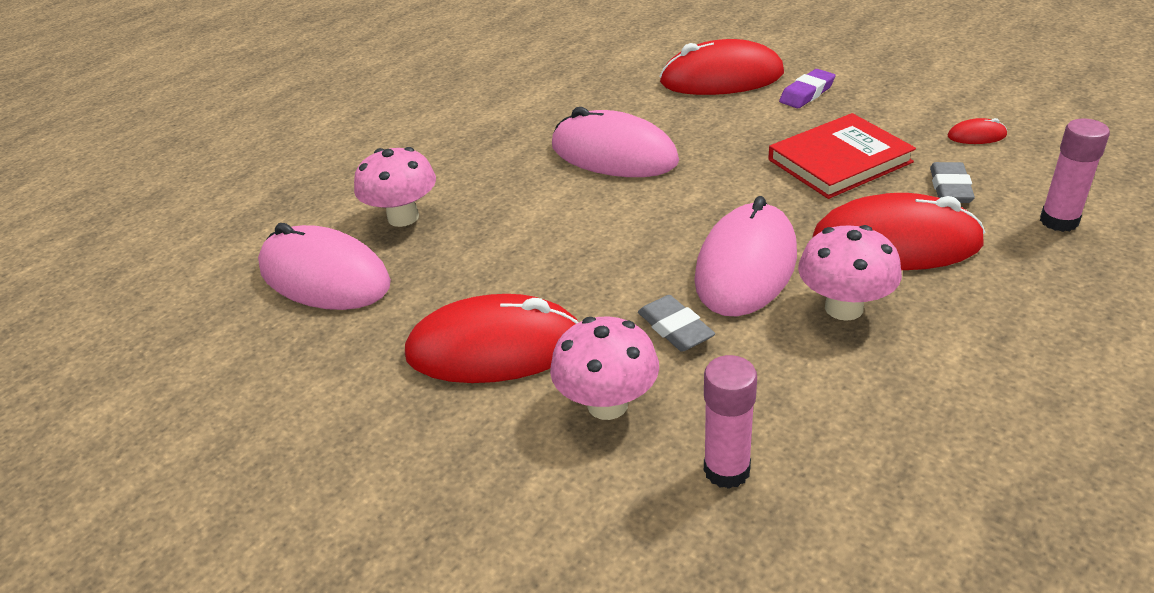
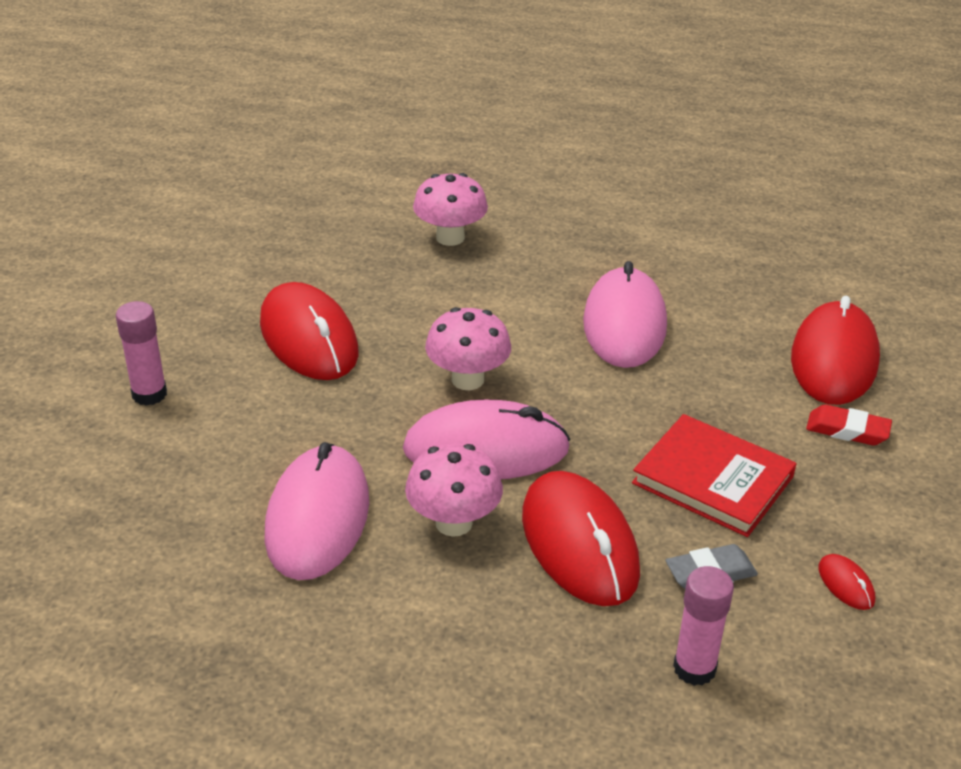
camera: 60 degrees right, 0 degrees up
(324, 276) = (353, 228): pink mouse -> pink mouse (317, 517)
(607, 404) = (269, 412): pink mushroom -> pink mushroom (467, 379)
(675, 329) = (375, 426): grey eraser -> none
(721, 78) = (834, 359): red mouse -> red mouse turned 45 degrees clockwise
(726, 470) = (223, 490): pink glue stick -> pink glue stick (149, 394)
(807, 93) = (847, 430): purple eraser -> red eraser

